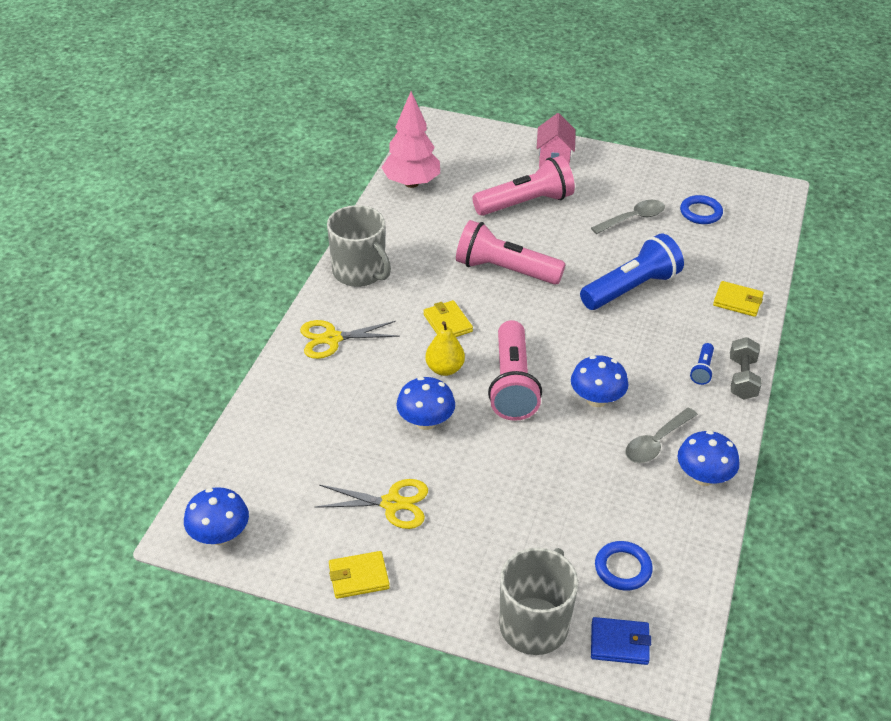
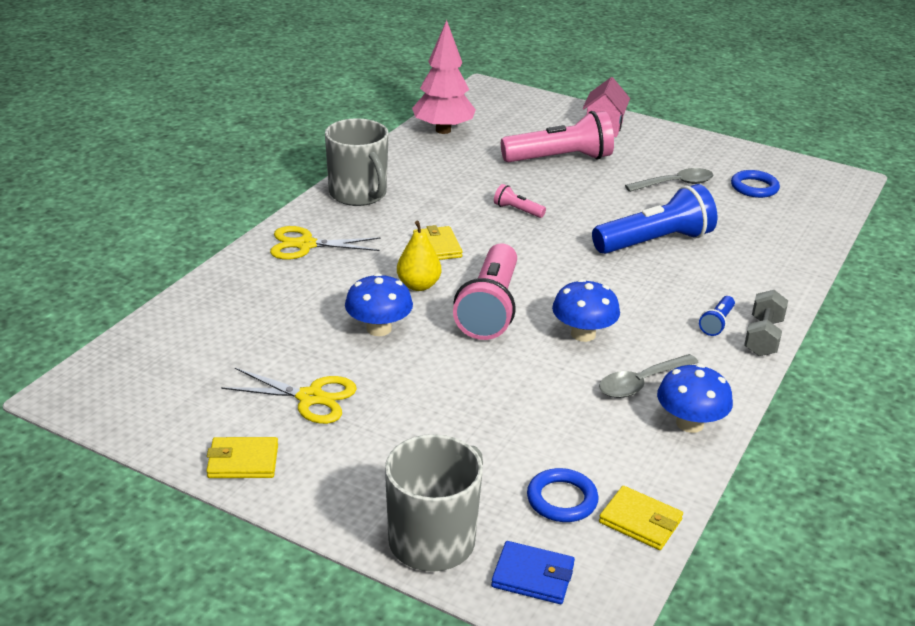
camera: 10 degrees right, 10 degrees down
(219, 535) = (104, 399): blue mushroom -> none
(505, 270) = (517, 210): pink flashlight -> pink flashlight, size x0.44
(737, 301) = (776, 267): yellow wallet -> yellow wallet (640, 521)

